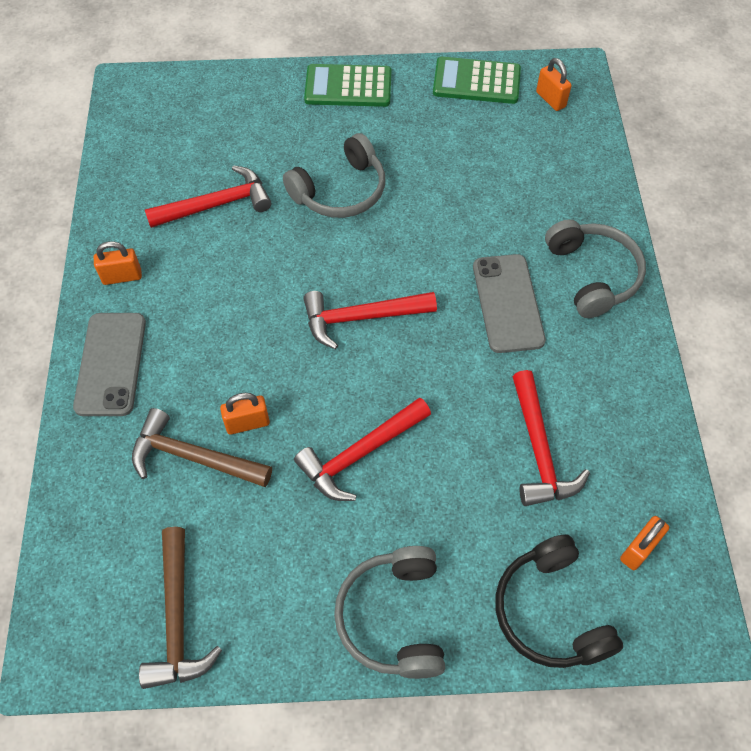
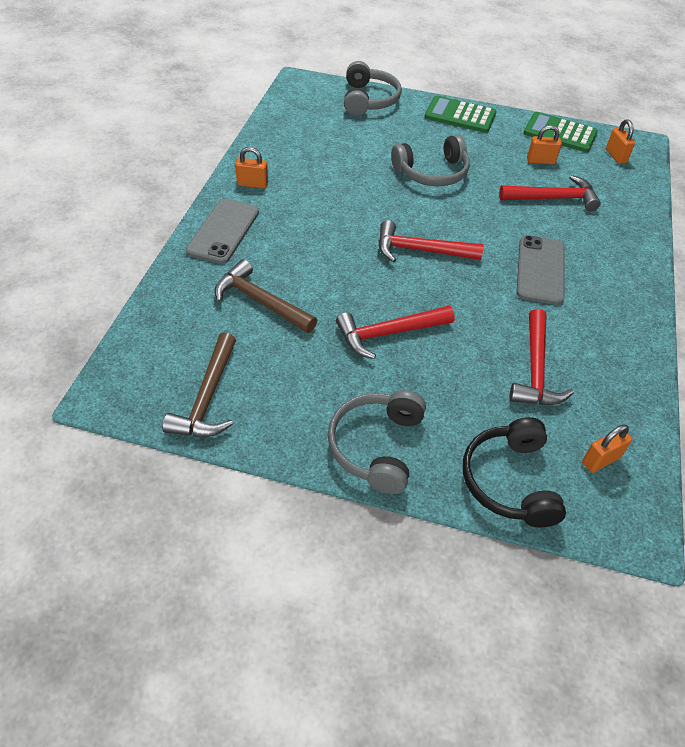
camera: 15 degrees right, 10 degrees down
(217, 204) = (337, 160): red hammer -> red hammer (553, 198)
(247, 423) = (309, 292): orange padlock -> orange padlock (540, 161)
(593, 275) = (616, 269): grey headphones -> grey headphones (369, 100)

